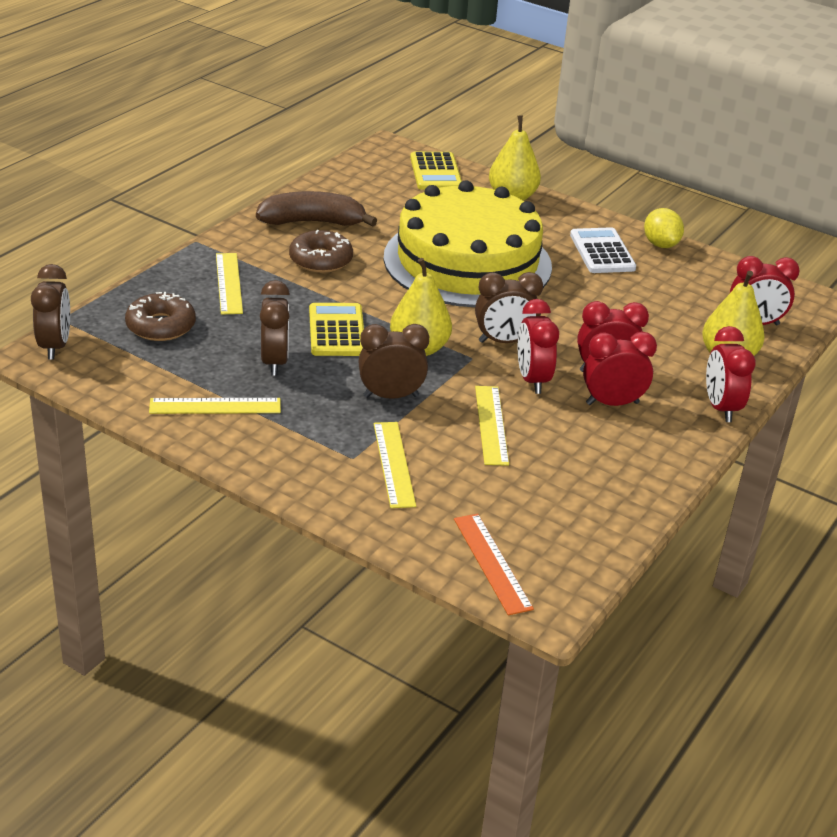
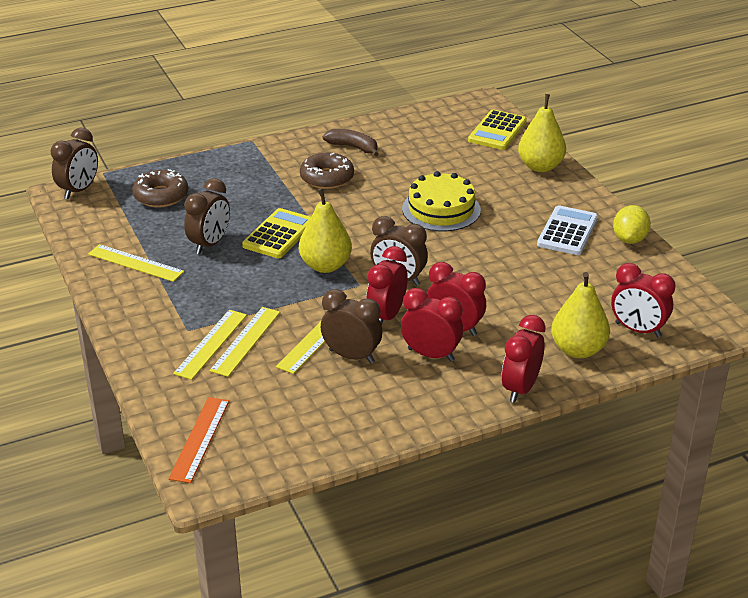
camera: 35 degrees right, 0 degrees up
(228, 283) = (241, 177): yellow ruler -> yellow ruler (245, 341)
(312, 222) = (353, 147): brown banana -> brown banana, size x0.64
(391, 396) = (264, 294): brown clock -> brown clock (351, 356)
(467, 262) = (441, 209): yellow cake -> yellow cake, size x0.52

